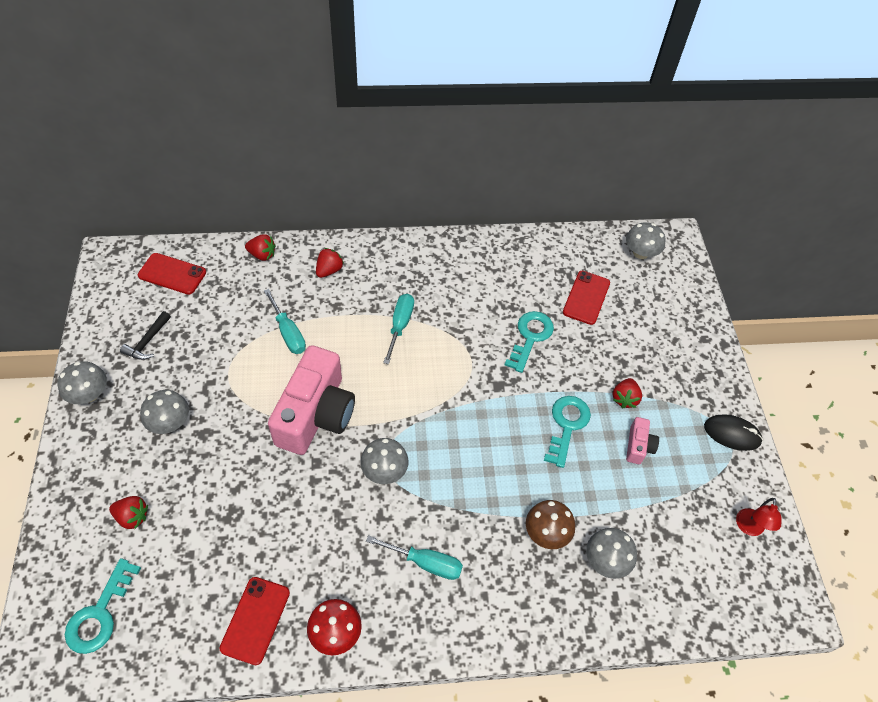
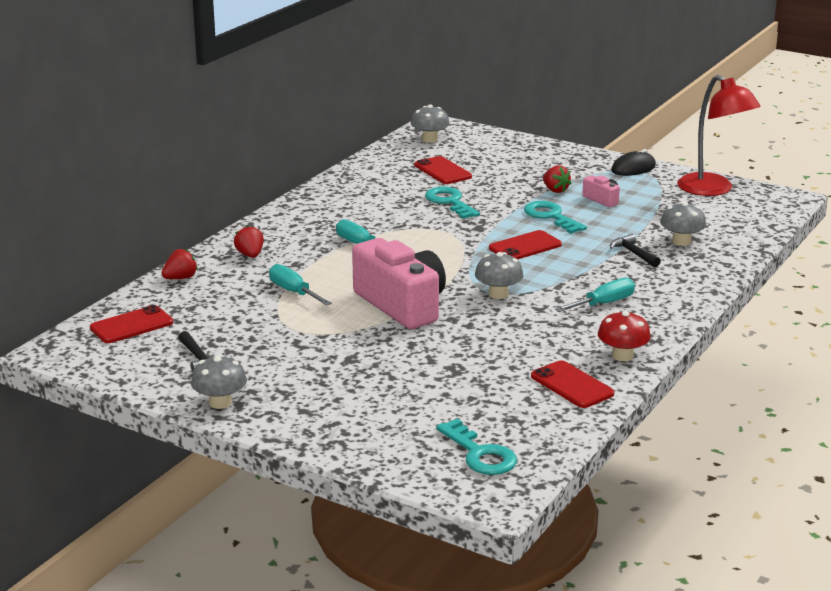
camera: 50 degrees left, 30 degrees down
(132, 517) = (396, 414): red strawberry -> none
(170, 422) = (314, 371): grey mushroom -> none
(288, 333) = (294, 292): turquoise screwdriver -> turquoise screwdriver turned 135 degrees counterclockwise
(490, 439) = (525, 246): none -> red phone
(546, 532) = (633, 253): brown mushroom -> black hammer
(749, 528) = (713, 190): red lamp -> red lamp, size x2.15

